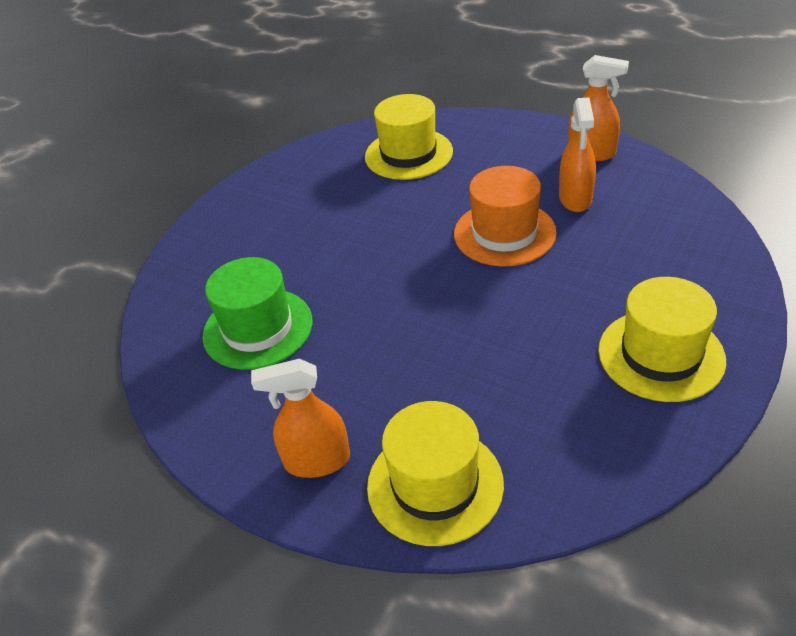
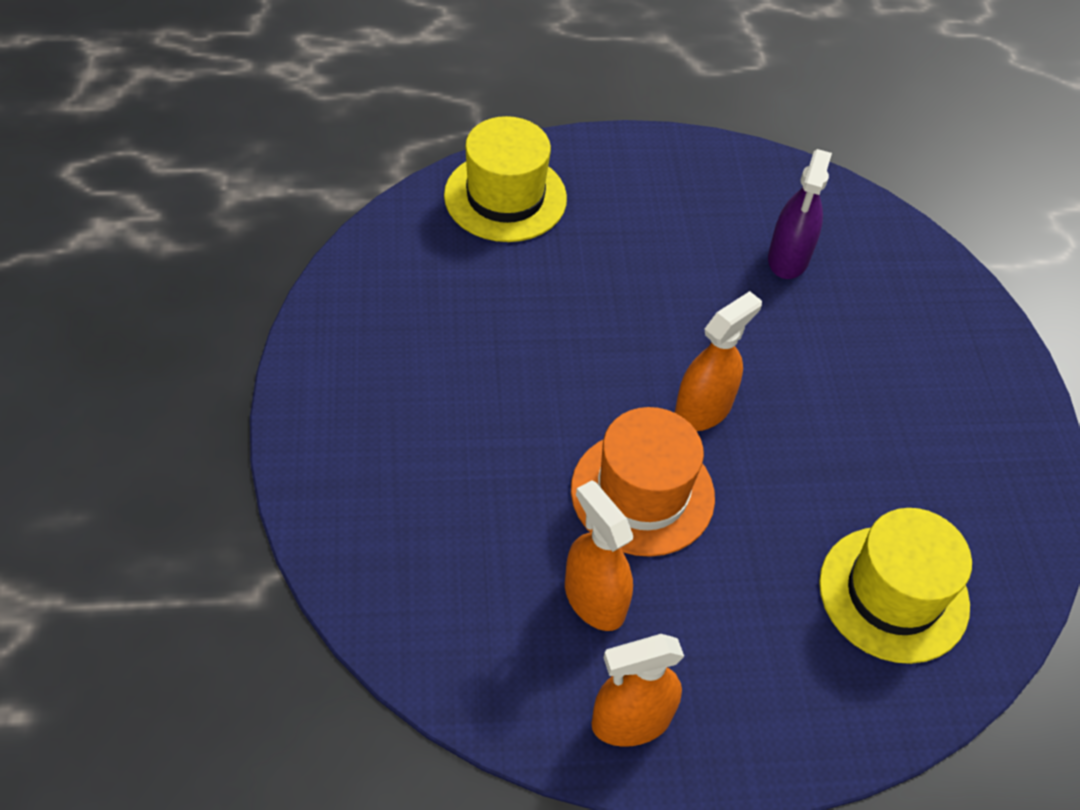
camera: 135 degrees right, 10 degrees up
(258, 328) = (788, 258): green hat -> purple spray bottle
(317, 461) = (612, 176): orange spray bottle -> orange spray bottle (703, 409)
(661, 355) = (375, 393): yellow hat -> none

